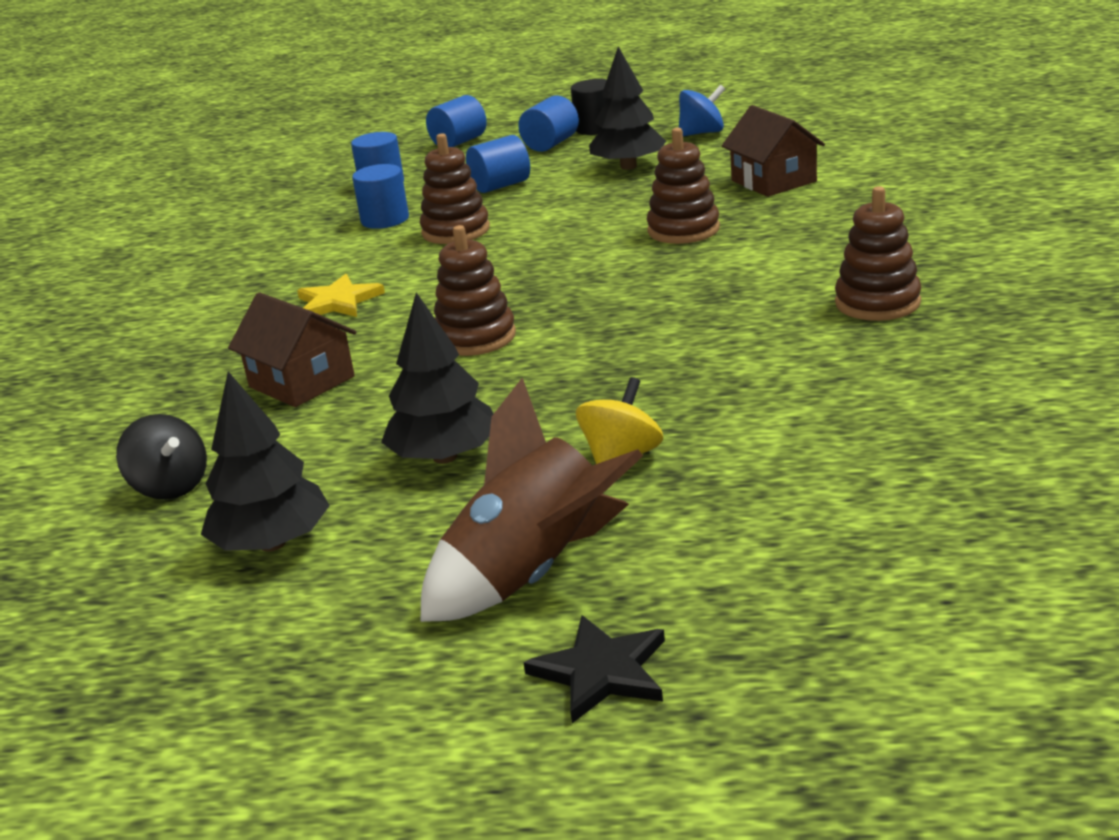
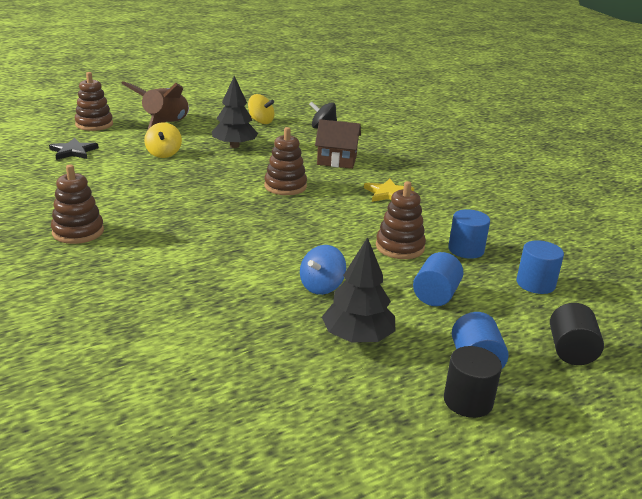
camera: 140 degrees right, 0 degrees up
(272, 543) = (260, 121): black tree -> yellow spinning top
(459, 142) = (570, 351): blue cylinder -> black cylinder
(601, 672) = (126, 113): black star -> black star (73, 151)
(683, 230) = (239, 270): brown stacking toy -> brown stacking toy (94, 124)
(702, 133) = (340, 409): blue spinning top -> blue spinning top (321, 286)
(773, 181) = (207, 335): brown house -> none

